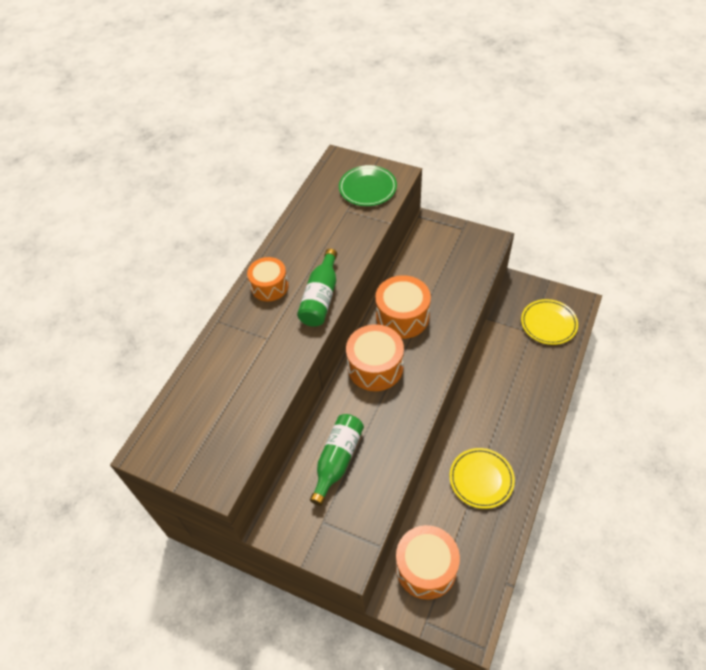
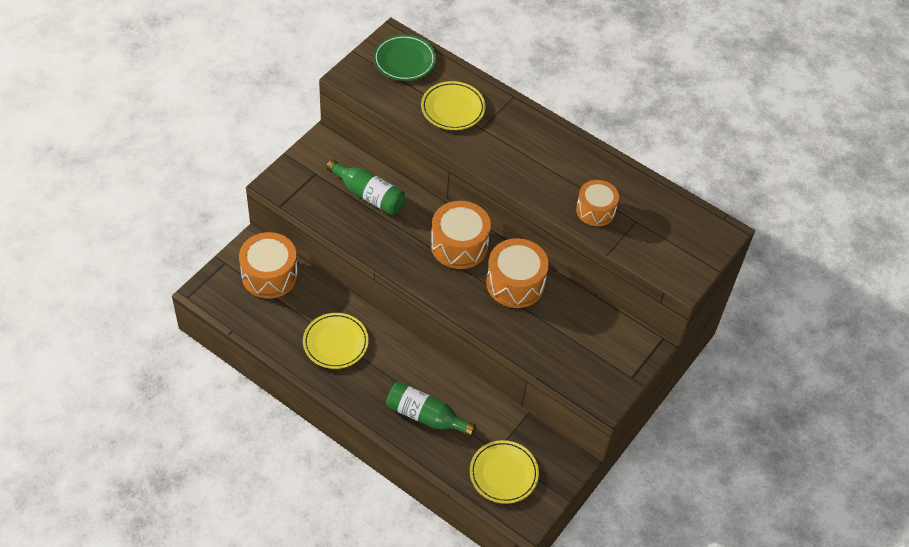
camera: 95 degrees right, 0 degrees up
(245, 369) = (453, 108): none -> yellow plate
(269, 286) = (545, 139): orange drum -> orange drum (595, 210)
(321, 298) = (518, 175): green bottle -> green bottle (425, 416)
(367, 188) = (667, 248): green plate -> green plate (404, 60)

